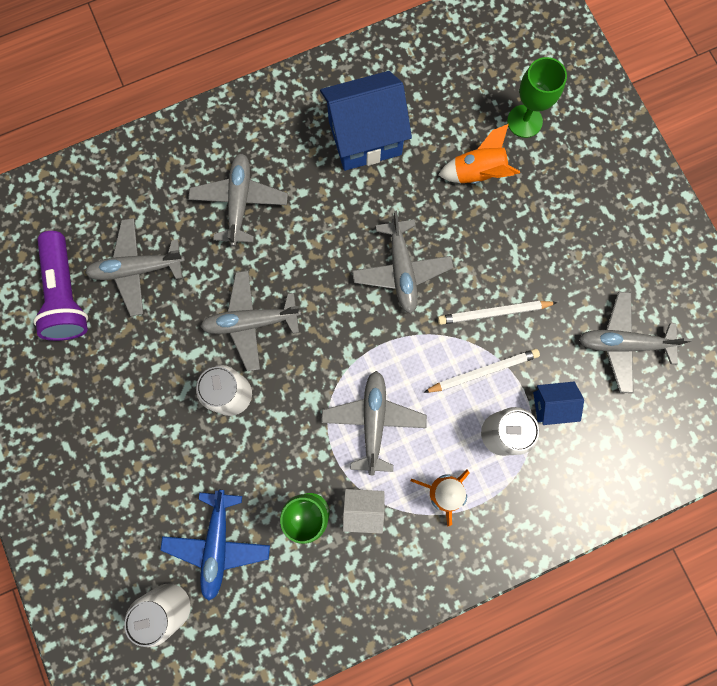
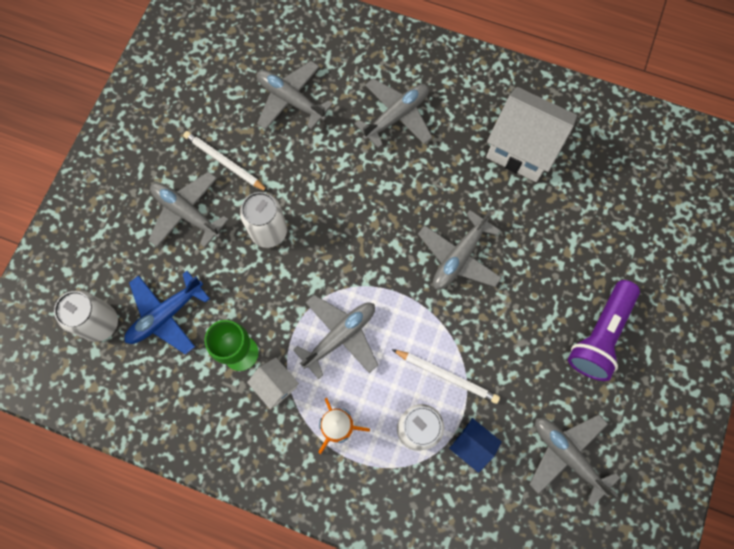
camera: 45 degrees right, 5 degrees down
(66, 294) = (233, 77): purple flashlight -> purple flashlight (600, 335)
(251, 322) = (327, 198): grey plane -> grey plane (187, 213)
(365, 138) = (522, 149): blue house -> white house
(478, 173) = (578, 242): orange rocket -> none
(493, 313) = (494, 345): white pencil -> white pencil (224, 162)
(524, 121) = (649, 237): green goblet -> none

